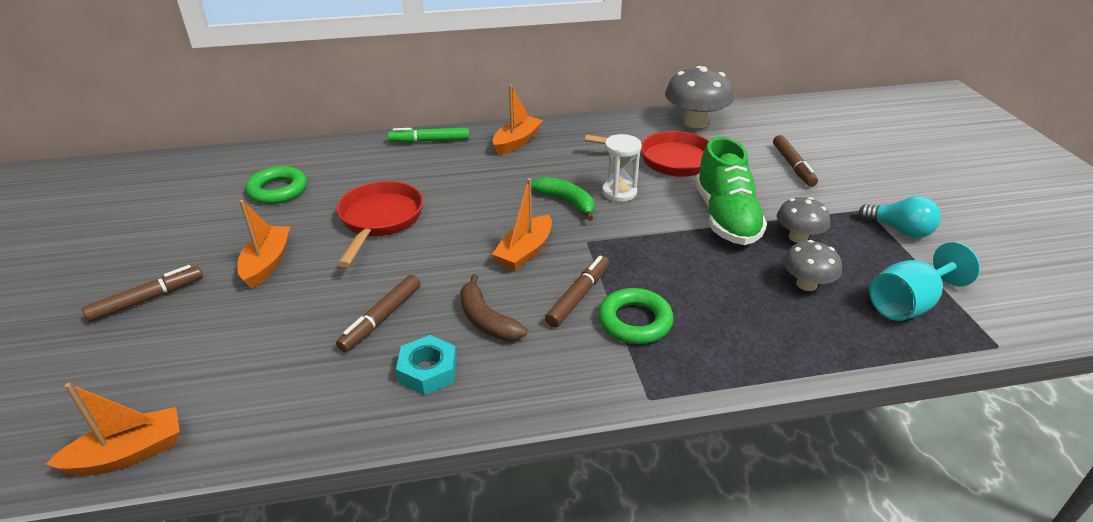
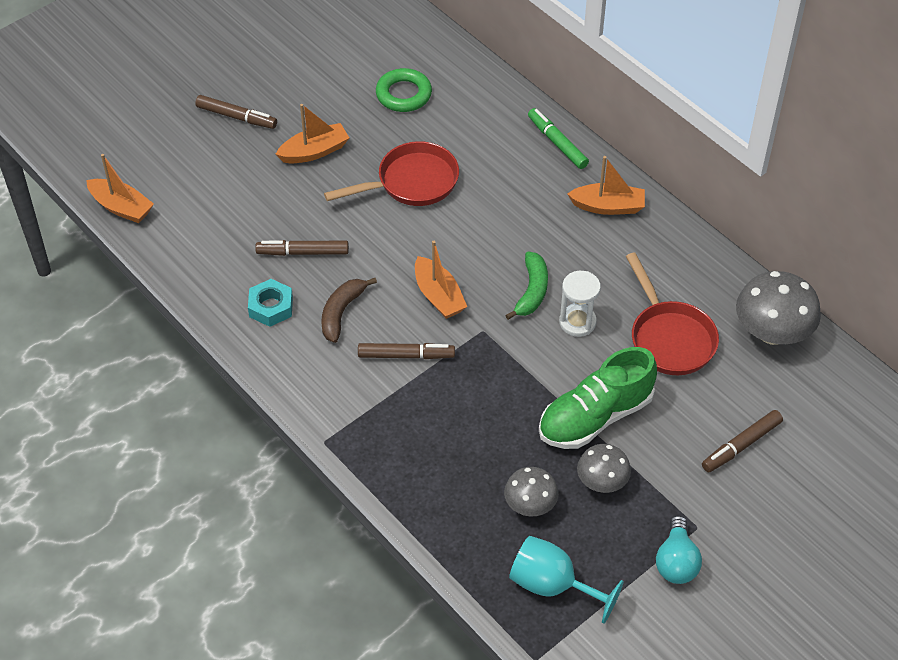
camera: 60 degrees right, 15 degrees up
(525, 252) = (438, 296): orange boat -> orange boat turned 120 degrees counterclockwise
(635, 321) = (400, 403): green ring -> none

